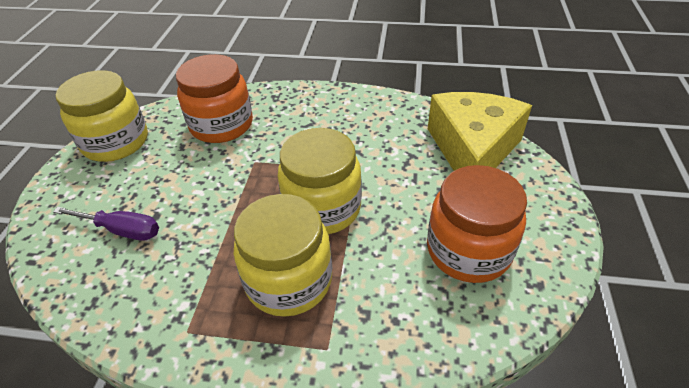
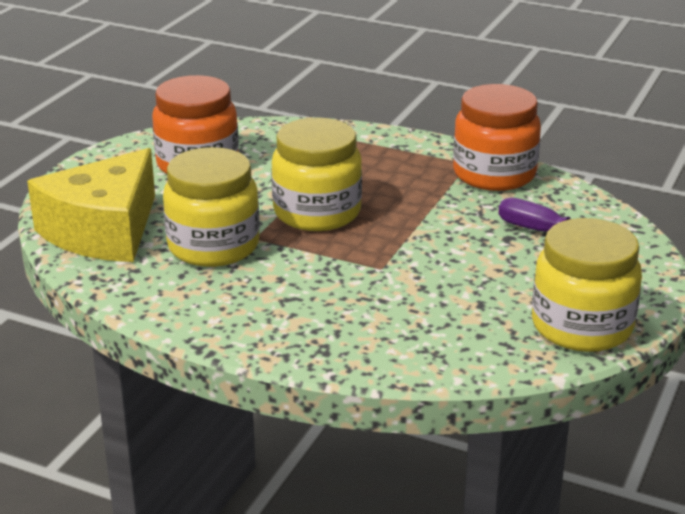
camera: 165 degrees left, 15 degrees down
(221, 125) = (419, 321): orange jar -> orange jar (494, 174)
(289, 280) = (373, 174): yellow jar -> yellow jar (213, 246)

